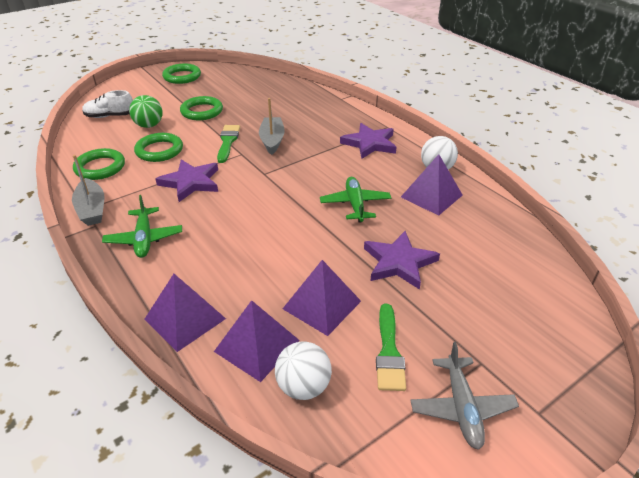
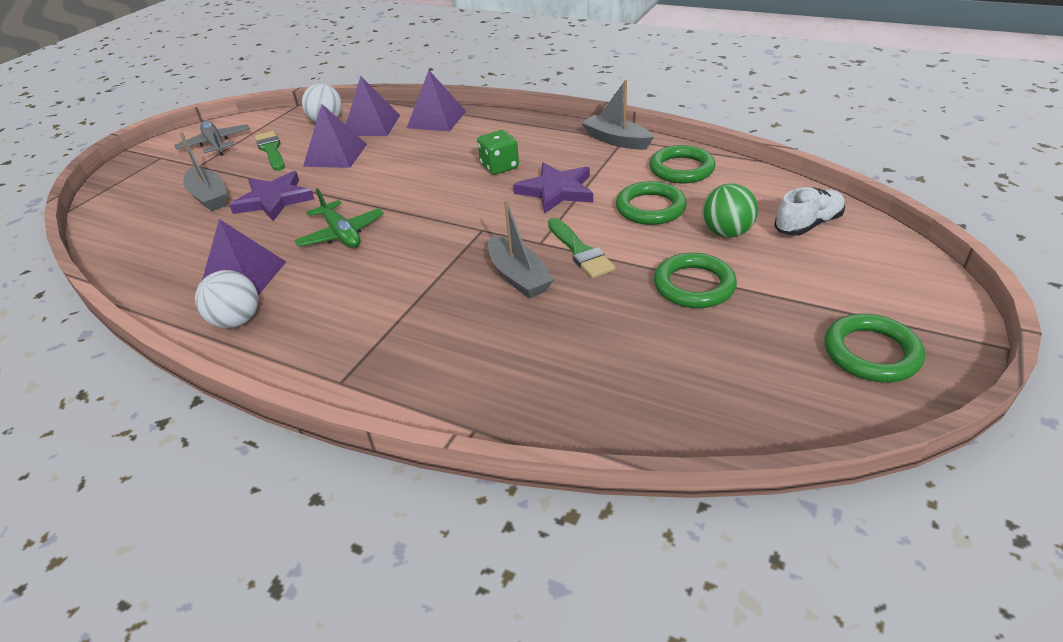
camera: 155 degrees right, 0 degrees up
(144, 238) = (532, 141): green plane -> none
(200, 220) = (499, 167): none -> green dice
(369, 143) = (359, 329): purple star -> none
(462, 294) = (209, 197): none -> grey boat

